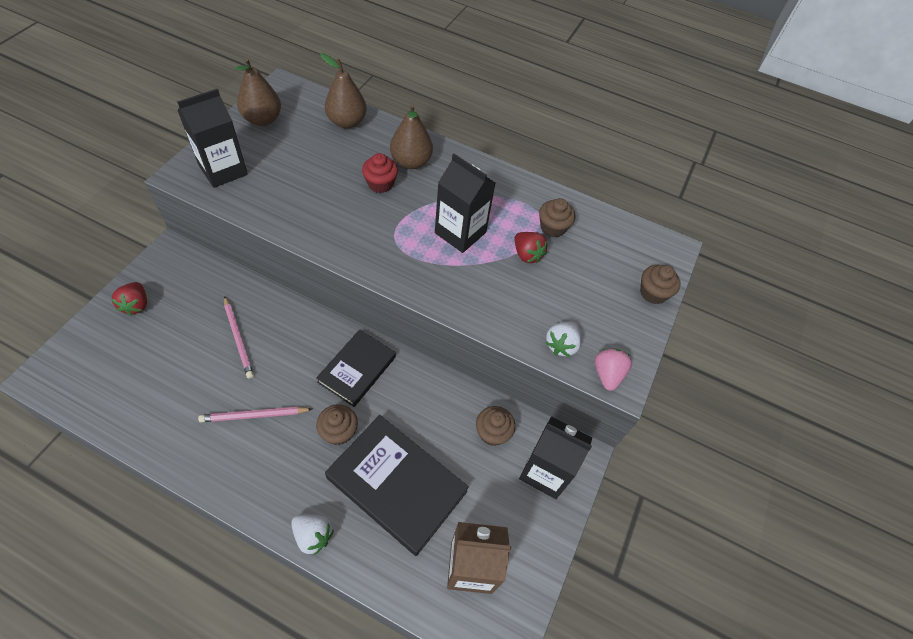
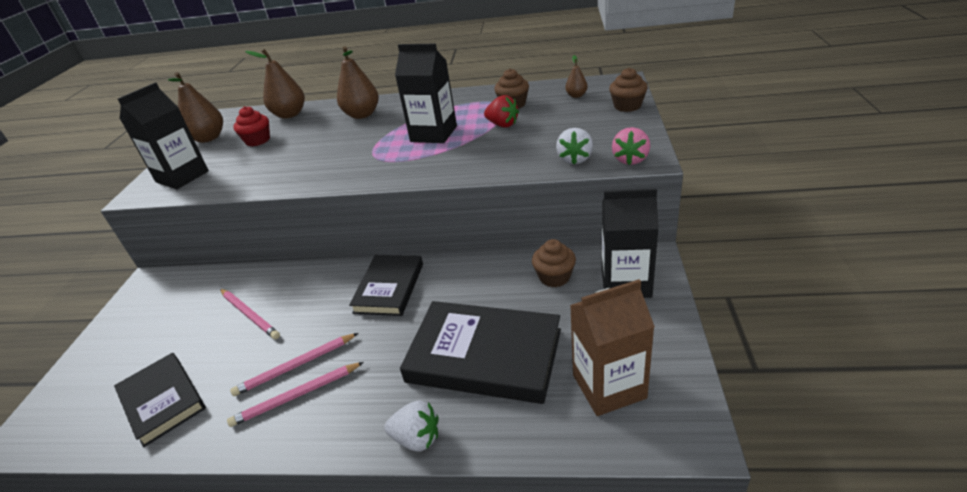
camera: 10 degrees left, 20 degrees down
(136, 305) = (122, 334): red strawberry -> none
(148, 396) = (162, 400): none -> black book
(244, 446) = (296, 396): none -> pink pencil
(339, 431) = (396, 340): brown cupcake -> none
(380, 184) = (341, 134): red cupcake -> red cupcake (258, 140)
(607, 374) = (630, 159): pink strawberry -> pink strawberry turned 150 degrees counterclockwise
(617, 248) = (576, 96): none -> brown pear

